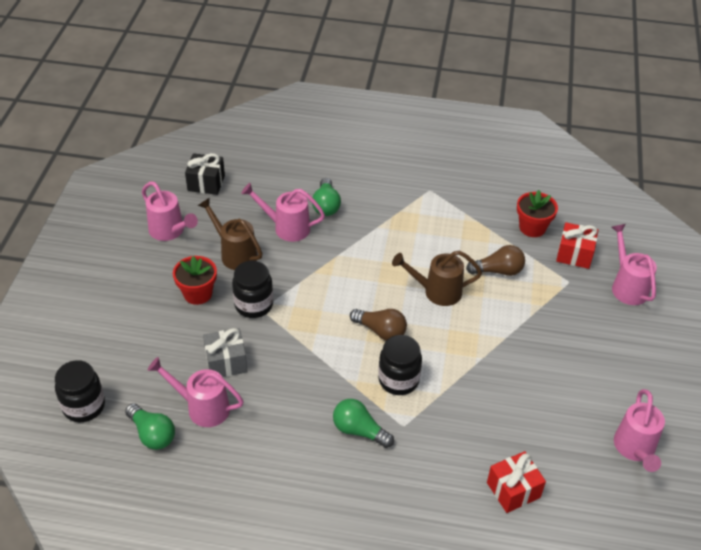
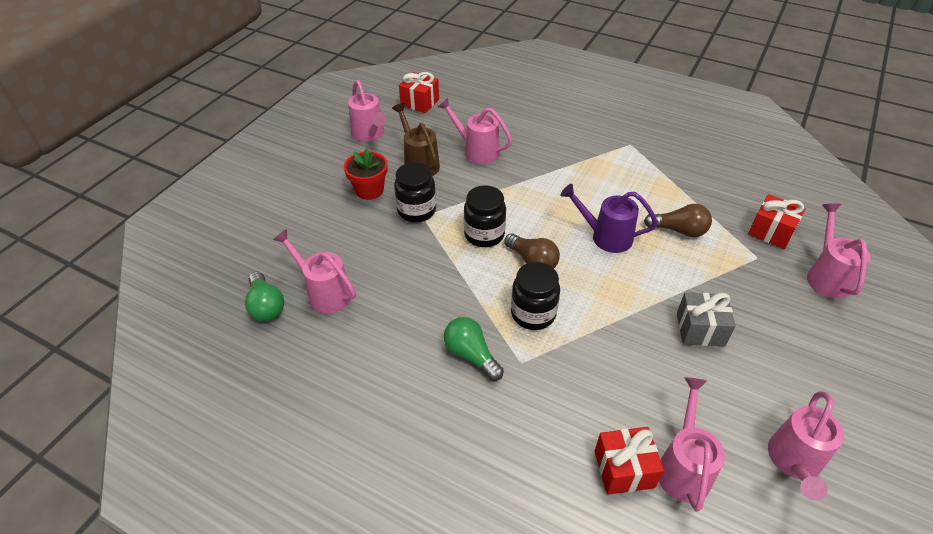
camera: 20 degrees right, 0 degrees up
(84, 406) = (219, 265): black jar -> black jar (484, 235)
(206, 183) = (420, 102): black gift -> red gift
(226, 362) = (367, 256): grey gift -> grey gift (700, 329)
(326, 205) = (522, 139): green light bulb -> none
(436, 291) = (605, 236): brown watering can -> purple watering can
(532, 227) = (730, 197): red flower pot -> none
(556, 475) = (683, 466): none -> pink watering can

